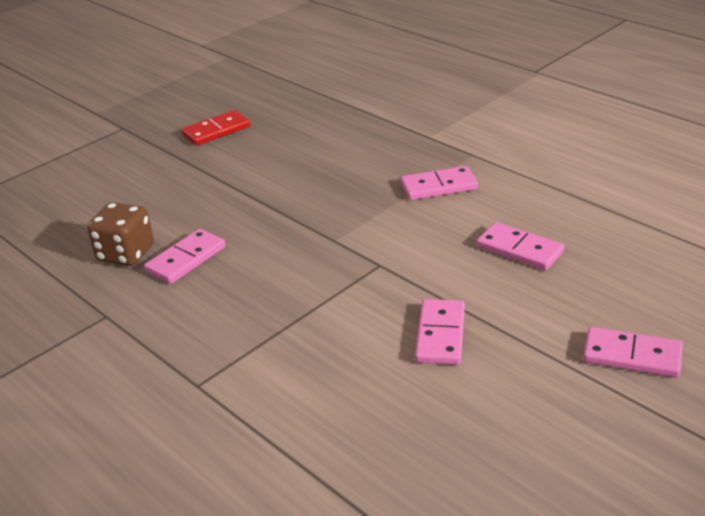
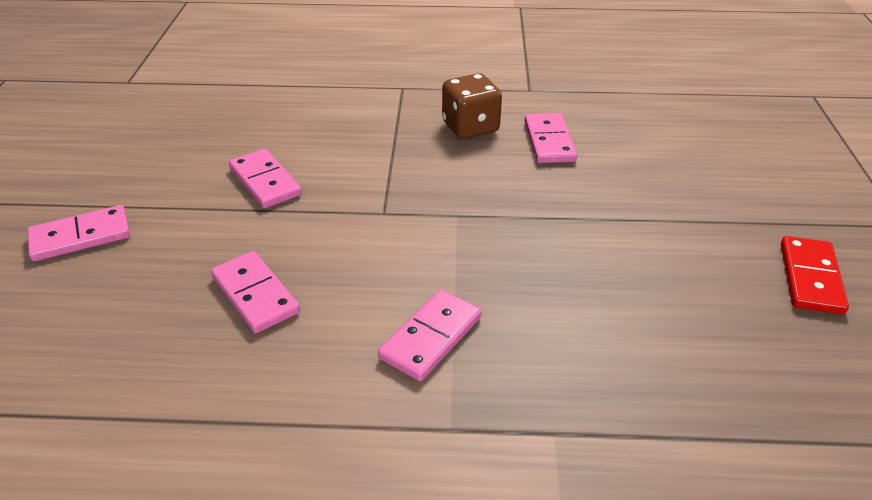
camera: 135 degrees right, 5 degrees up
(126, 254) = (601, 124): brown dice -> brown dice (470, 127)
(519, 249) = (255, 294): pink domino -> pink domino turned 60 degrees clockwise

